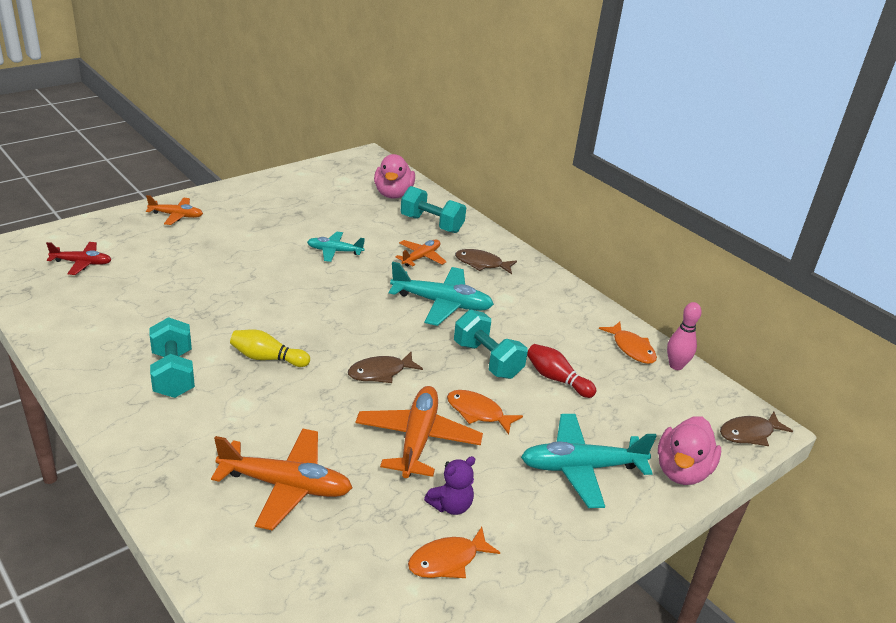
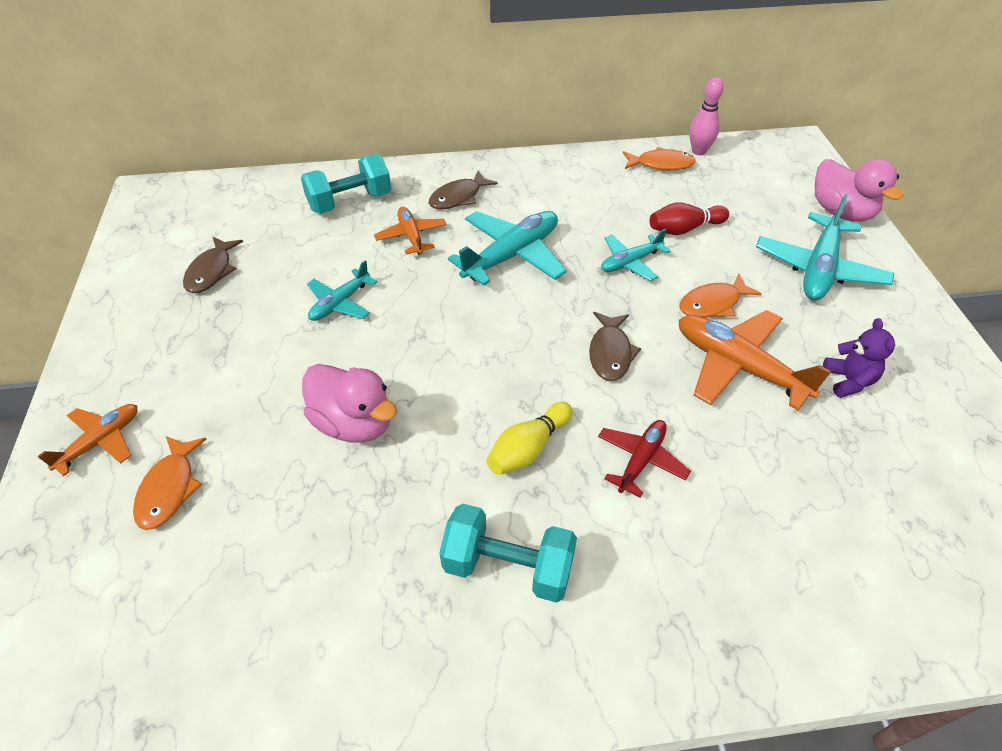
camera: 55 degrees left, 15 degrees up
(82, 263) = (129, 615): red plane -> red plane (641, 460)
(286, 486) = (779, 512): orange plane -> none
(393, 194) = (257, 206): pink duck -> pink duck (354, 423)
(448, 560) = (926, 414): orange fish -> orange fish (169, 489)
(487, 360) = (630, 262): turquoise dumbbell -> turquoise plane
(749, 433) = (805, 155): brown fish -> brown fish (211, 271)

